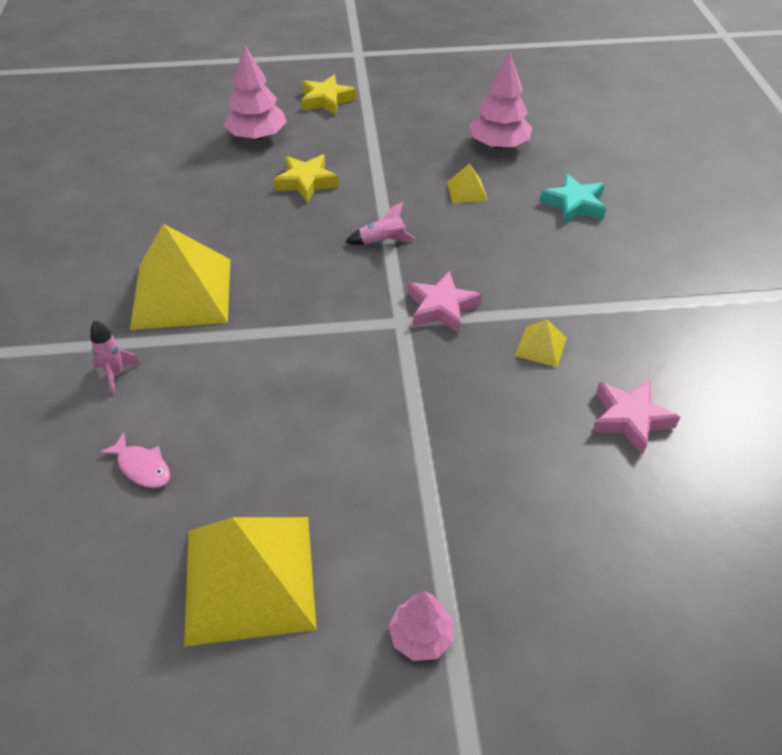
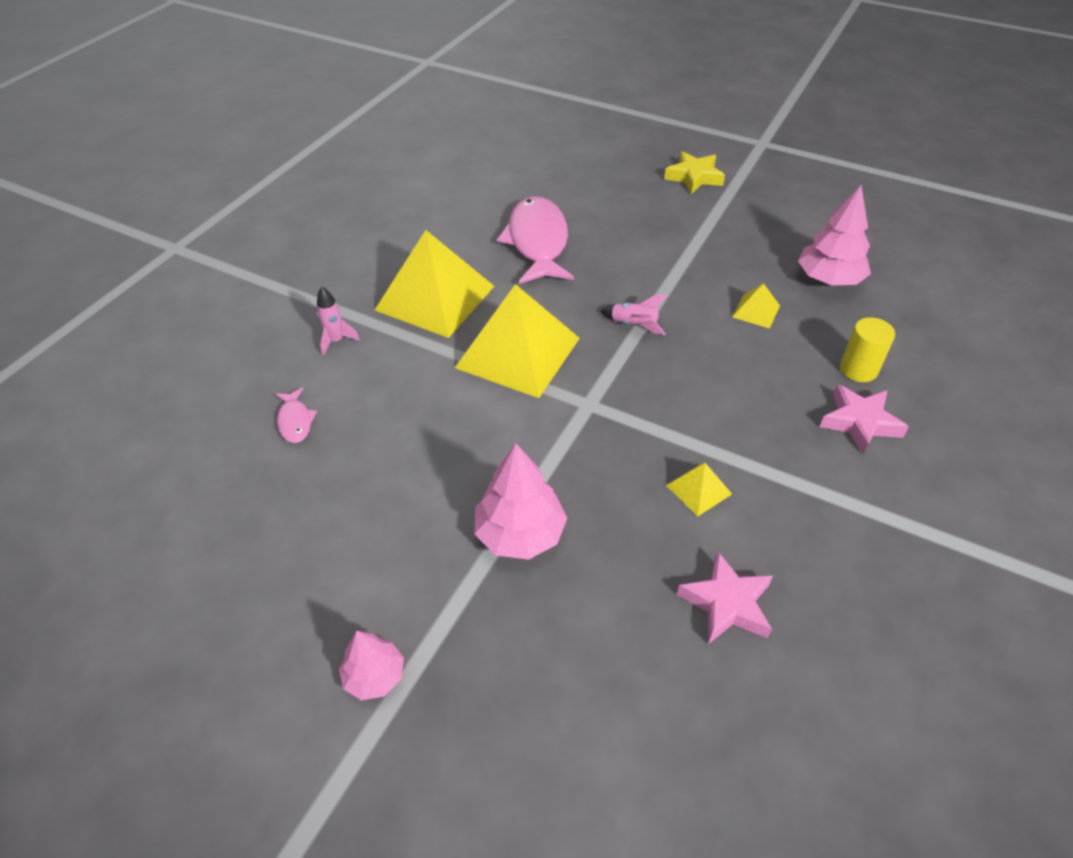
camera: 35 degrees right, 0 degrees up
(236, 205) = (537, 242): none -> pink fish
(250, 578) = (295, 549): yellow pyramid -> yellow pyramid (518, 352)
(257, 136) = (605, 189): pink tree -> pink tree (520, 534)
(306, 182) = (613, 245): yellow star -> none
(441, 307) = (636, 408): pink star -> pink star (859, 422)
(574, 204) = (858, 369): turquoise star -> yellow cylinder

